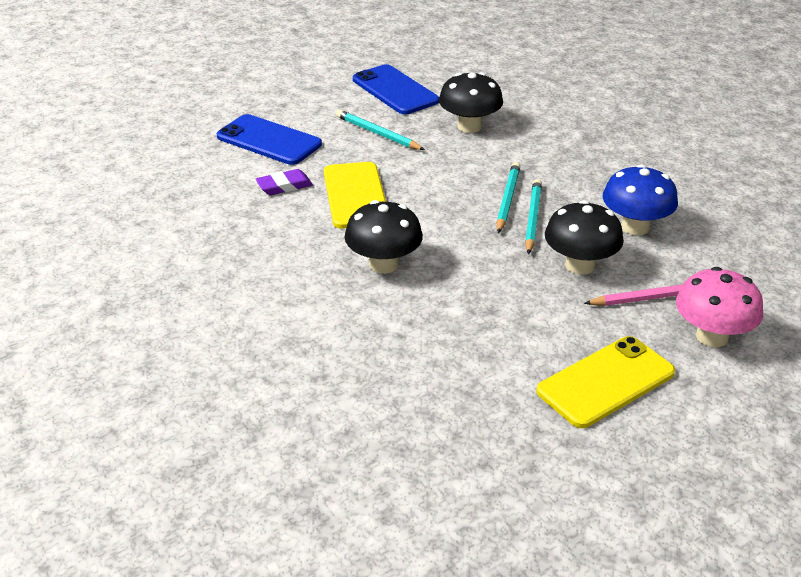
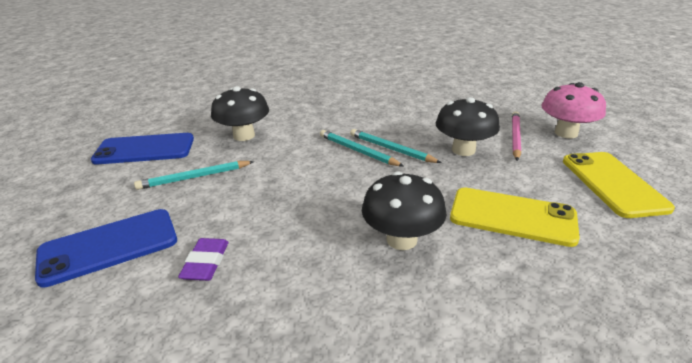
camera: 60 degrees left, 5 degrees down
(355, 196) = (275, 220): yellow phone -> yellow phone (512, 216)
(635, 227) = (431, 119): blue mushroom -> none

